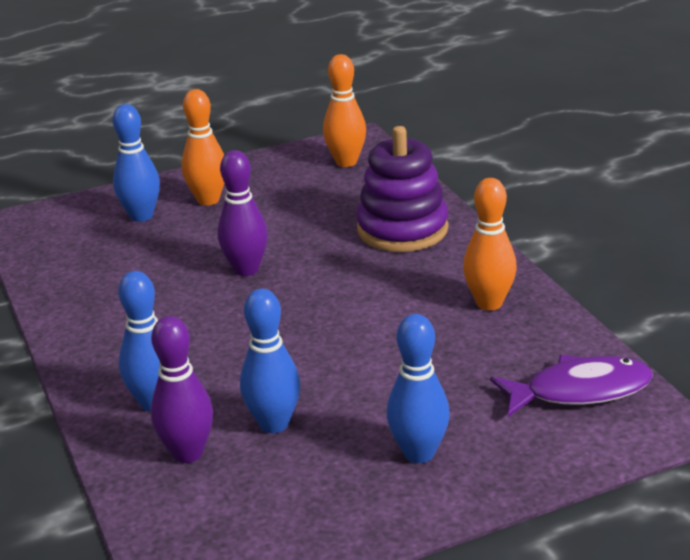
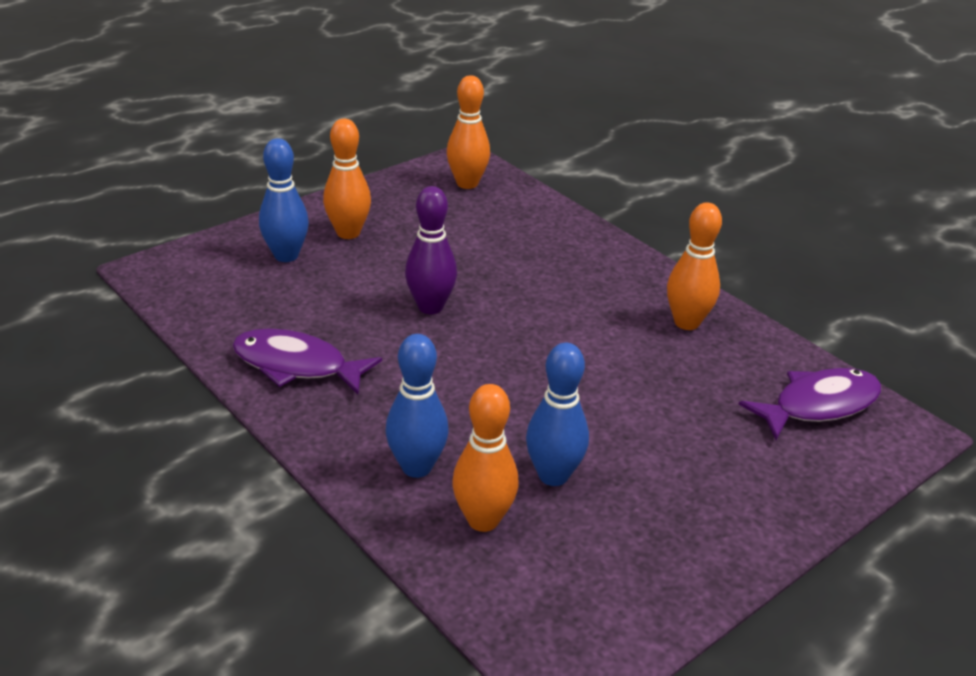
camera: 20 degrees left, 5 degrees up
(98, 309) = (296, 365): none -> purple fish
(188, 453) = (483, 520): purple bowling pin -> orange bowling pin
(402, 229) = (562, 252): purple stacking toy -> none
(419, 453) = (711, 489): blue bowling pin -> none

